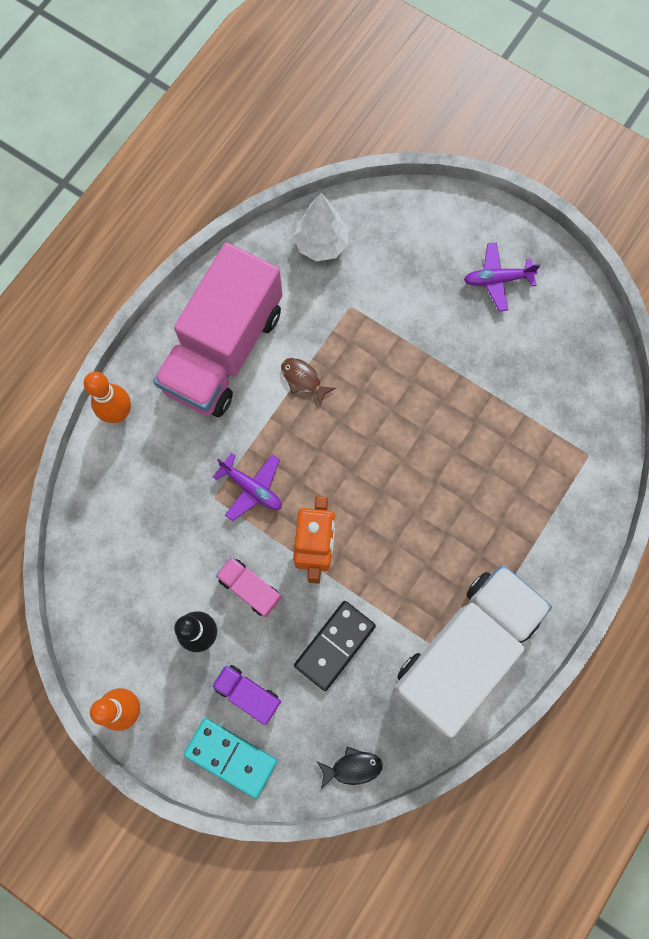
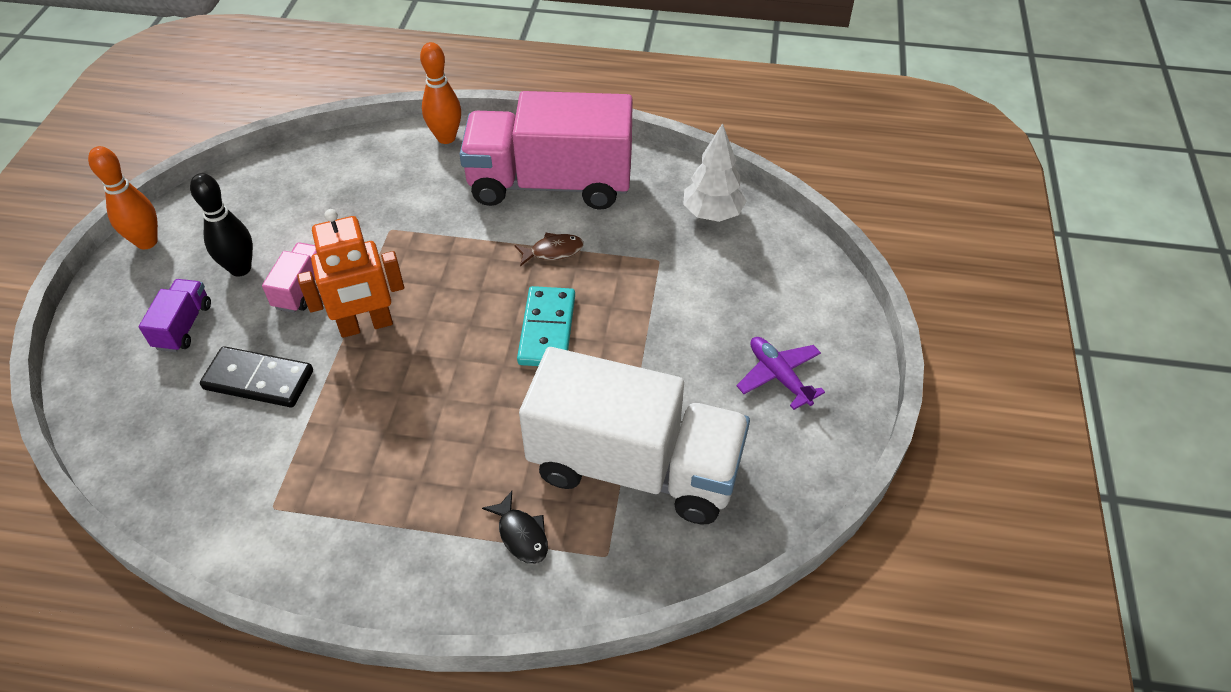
camera: 65 degrees right, 25 degrees down
(231, 757) = (110, 336): turquoise domino -> turquoise domino (547, 330)
(251, 488) = (412, 253): purple plane -> none
(303, 379) = (553, 251): brown fish -> brown fish turned 60 degrees clockwise
(352, 767) = (116, 446): black fish -> black fish (521, 534)
(465, 650) = (289, 508): white truck -> white truck (634, 466)

